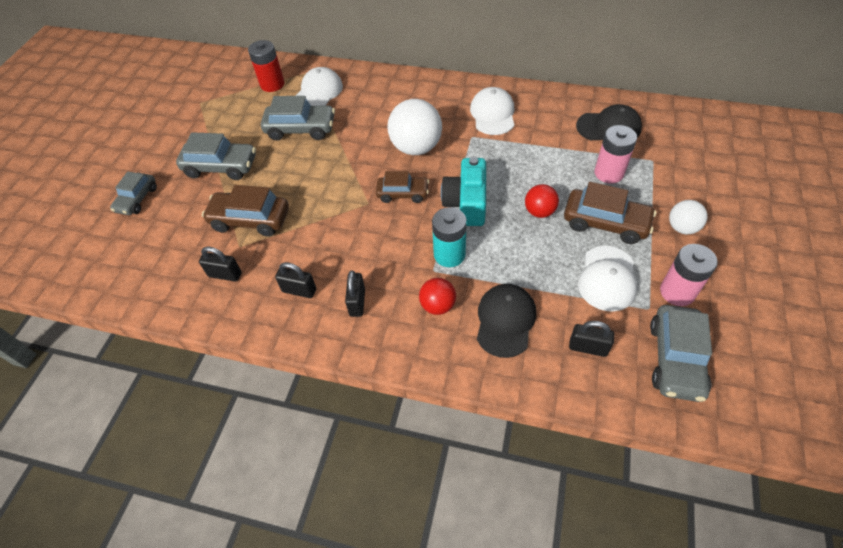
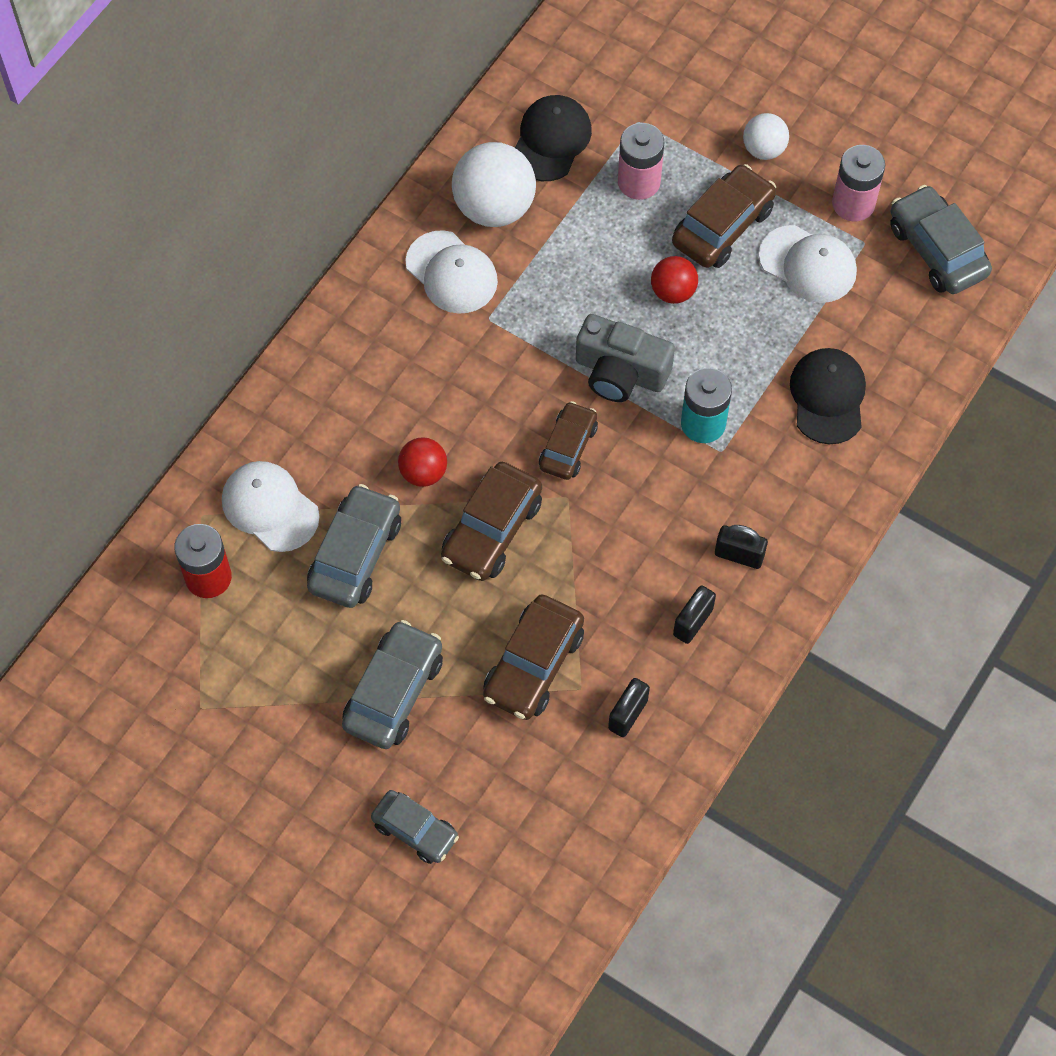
camera: 75 degrees left, 10 degrees up
(334, 177) = (492, 530): none -> brown car
(416, 148) = (478, 400): white ball -> white ball (494, 207)
(438, 305) = (778, 463): red ball -> red ball (423, 472)
(466, 203) = (620, 372): turquoise camera -> grey camera
(492, 114) = (451, 273): white cap -> white cap turned 150 degrees counterclockwise
(505, 321) = (827, 397): black cap -> black cap turned 60 degrees clockwise
(588, 347) = (893, 327): black padlock -> none
(676, 359) = (936, 250): grey car -> grey car turned 150 degrees counterclockwise

